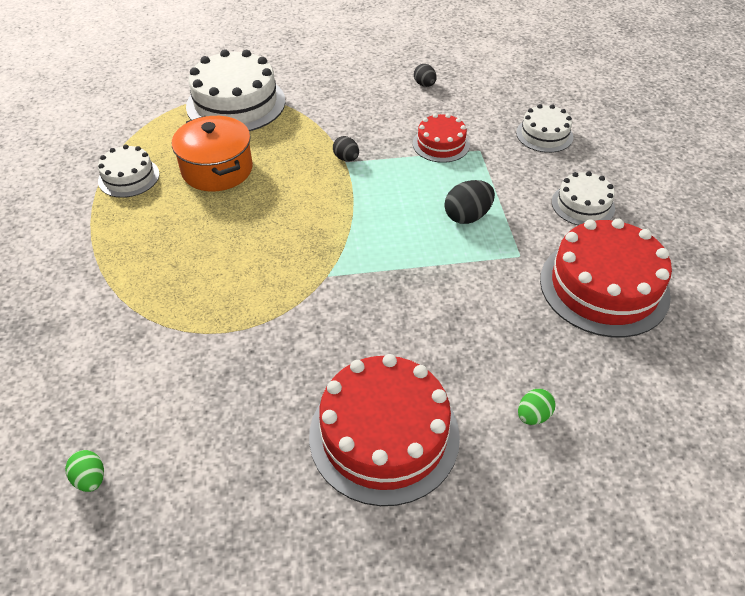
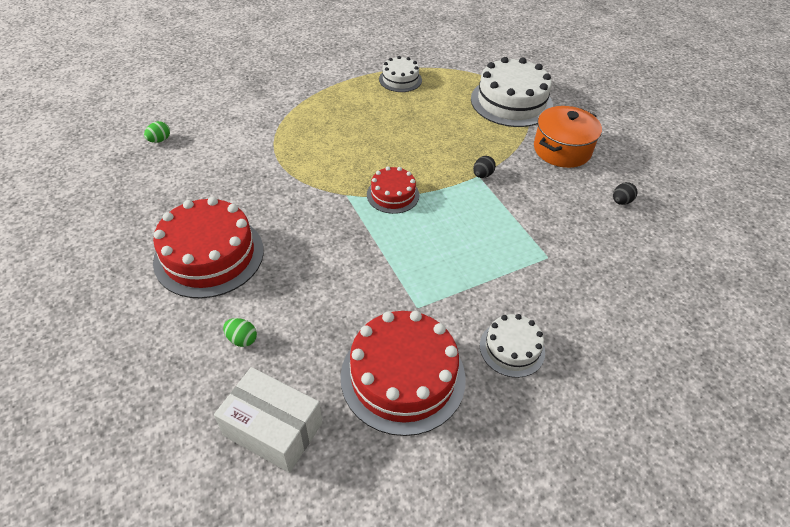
camera: 70 degrees right, 0 degrees up
(217, 169) = (430, 114): orange pot -> orange pot (562, 150)
(441, 144) = (539, 229): red cake -> red cake (393, 195)
(467, 216) = (450, 263): black egg -> none
(544, 135) = (606, 304): white cake -> none
(656, 403) = (273, 429): none -> white box

